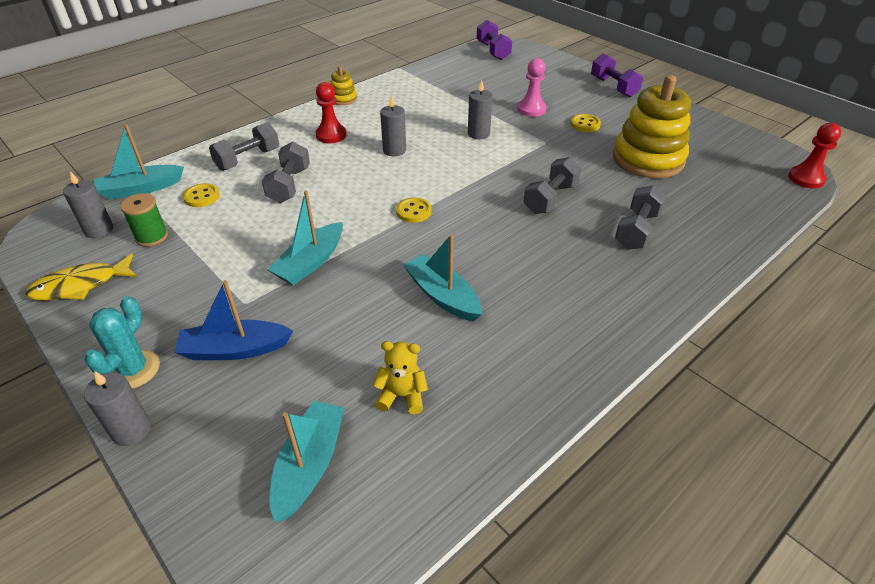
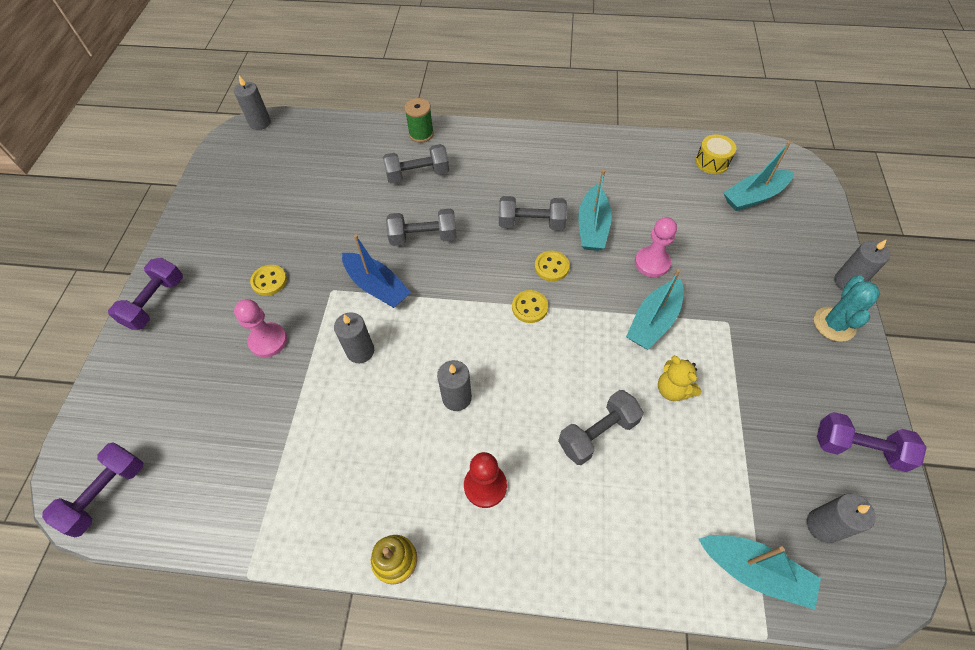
camera: 130 degrees left, 15 degrees up
(80, 285) = (858, 448): yellow fish -> purple dumbbell
(133, 370) = (834, 324): turquoise cactus -> turquoise cactus turned 45 degrees counterclockwise
(152, 237) = (771, 466): green spool -> green spool (421, 134)
(201, 197) = (694, 492): yellow button -> yellow button (551, 267)
(235, 349) = (756, 289): blue boat -> blue boat (377, 286)
(248, 159) = (605, 522): grey dumbbell -> grey dumbbell (531, 223)
(310, 262) = (653, 321): turquoise boat -> turquoise boat turned 135 degrees clockwise
(356, 304) = (652, 263): none -> pink pawn
(402, 396) = (678, 193): yellow teddy bear -> yellow teddy bear (673, 389)
(403, 478) = (712, 162): none -> yellow drum
(648, 159) = (303, 211): yellow stacking toy -> none
(806, 178) = (260, 123): red pawn -> grey candle

